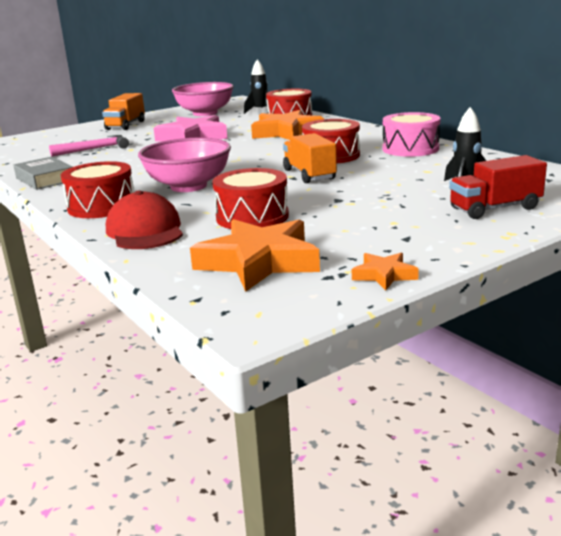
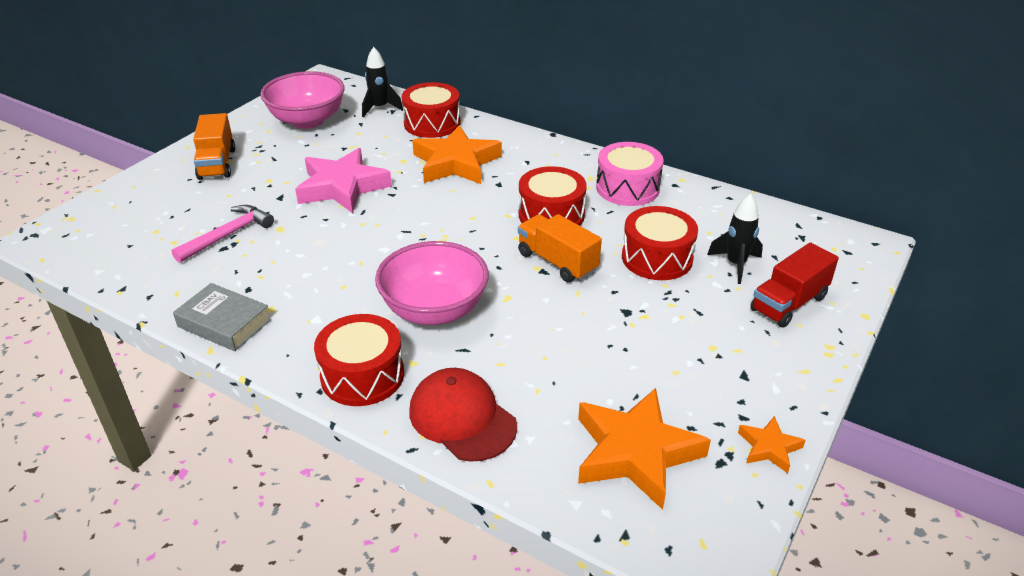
camera: 25 degrees left, 15 degrees up
(252, 217) = (561, 365): red drum -> red drum (657, 258)

